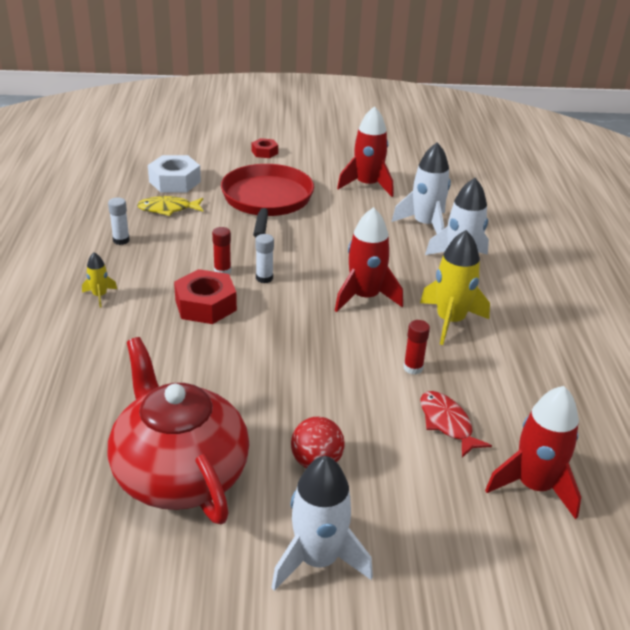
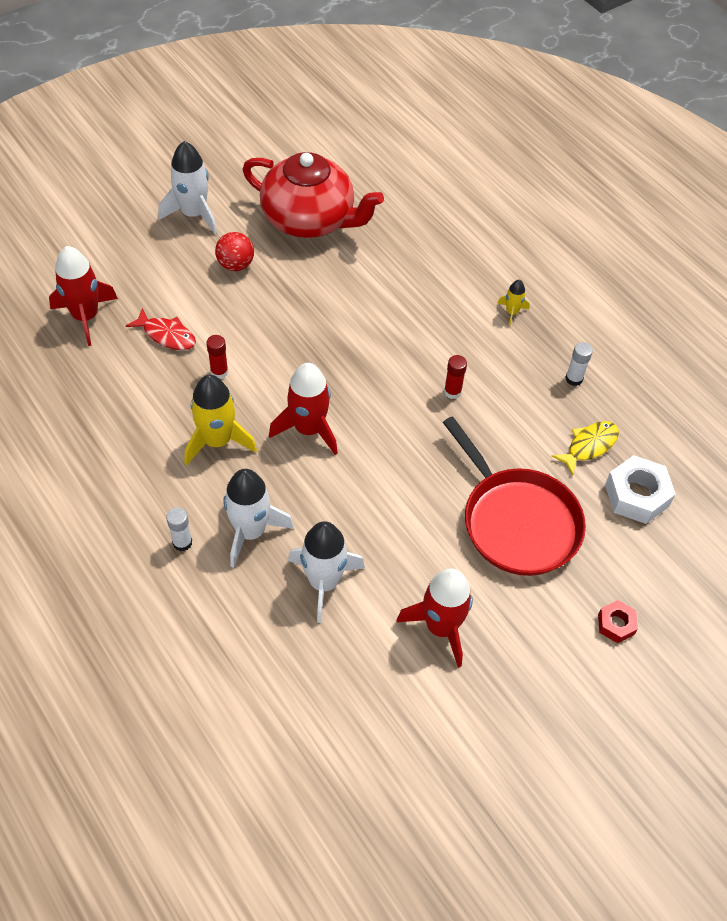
camera: 145 degrees right, 20 degrees up
(205, 305) = (426, 347): red nut -> none
(264, 278) = (411, 403): white glue stick -> white glue stick (182, 542)

